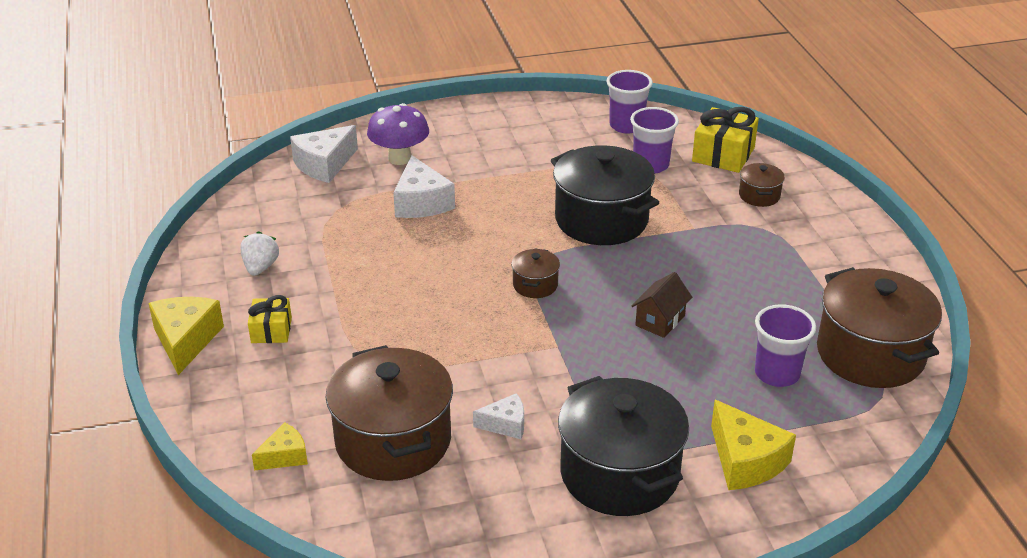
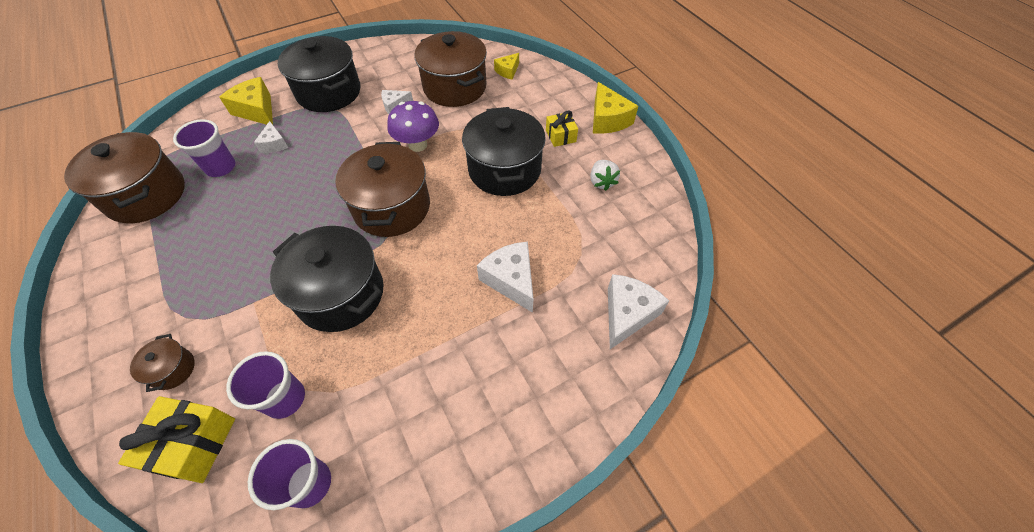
camera: 165 degrees right, 20 degrees up
(375, 301) = (504, 170): none -> black pot
(399, 158) = (559, 343): purple mushroom -> purple mushroom (418, 145)
(535, 285) = (392, 207): brown pot -> brown pot, size x2.21
(660, 320) = (296, 194): brown house -> none
(703, 394) = (274, 144): none -> white cheese

